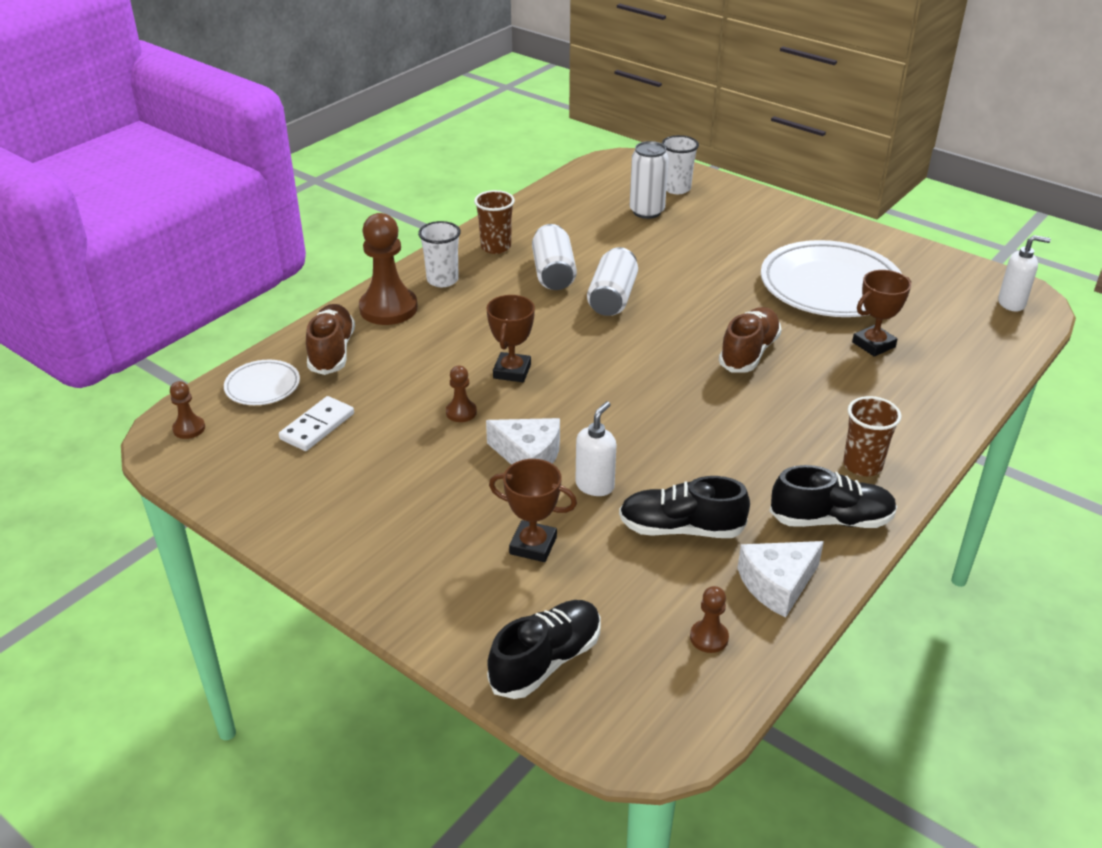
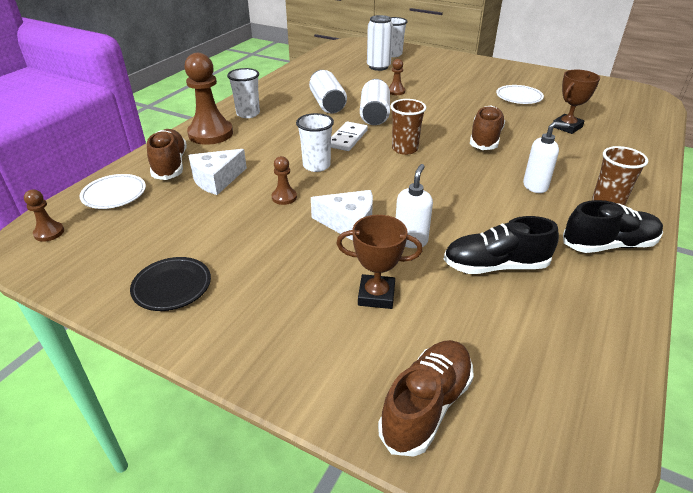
camera: 10 degrees left, 0 degrees up
(316, 509) = (172, 287): none -> black plate
(317, 426) = (164, 219): white domino -> white domino (347, 138)
(496, 247) = (282, 92): brown cup -> brown cup (405, 149)
(512, 371) = (316, 166): brown trophy -> white cup
(546, 661) = (426, 406): black shoe -> brown shoe
(709, 637) = (565, 359): brown pawn -> brown pawn (396, 91)
(777, 584) = (597, 302): white cheese -> white cheese (216, 179)
(830, 287) = (519, 97): white plate -> white plate, size x0.47
(1011, 303) = (639, 97): white soap dispenser -> white soap dispenser (535, 186)

